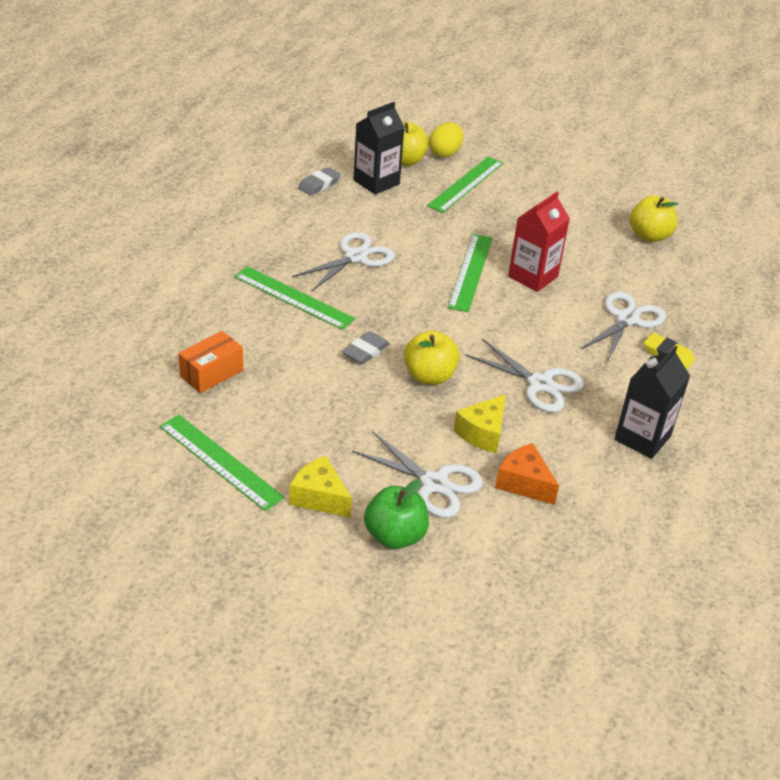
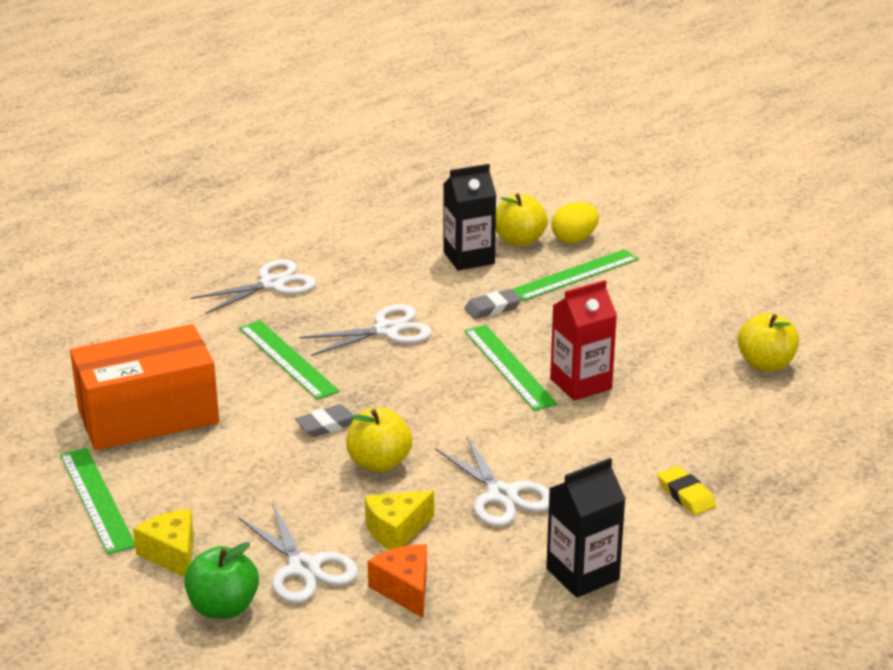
camera: 25 degrees right, 10 degrees down
(211, 373) = (148, 416): orange box -> orange box, size x2.06
(319, 184) = (401, 251): grey eraser -> grey eraser (492, 308)
(471, 272) = (509, 367): green ruler -> green ruler turned 60 degrees counterclockwise
(627, 319) = (663, 448): white scissors -> white scissors (272, 284)

